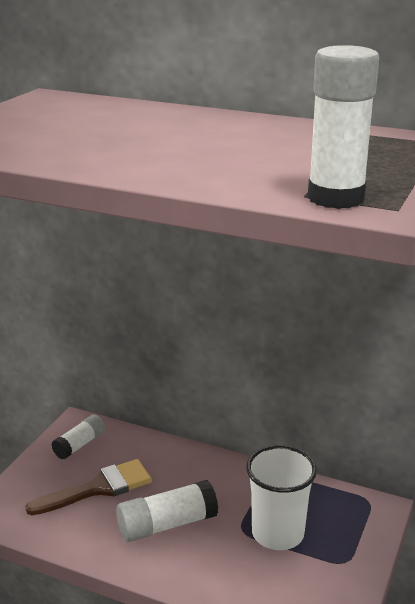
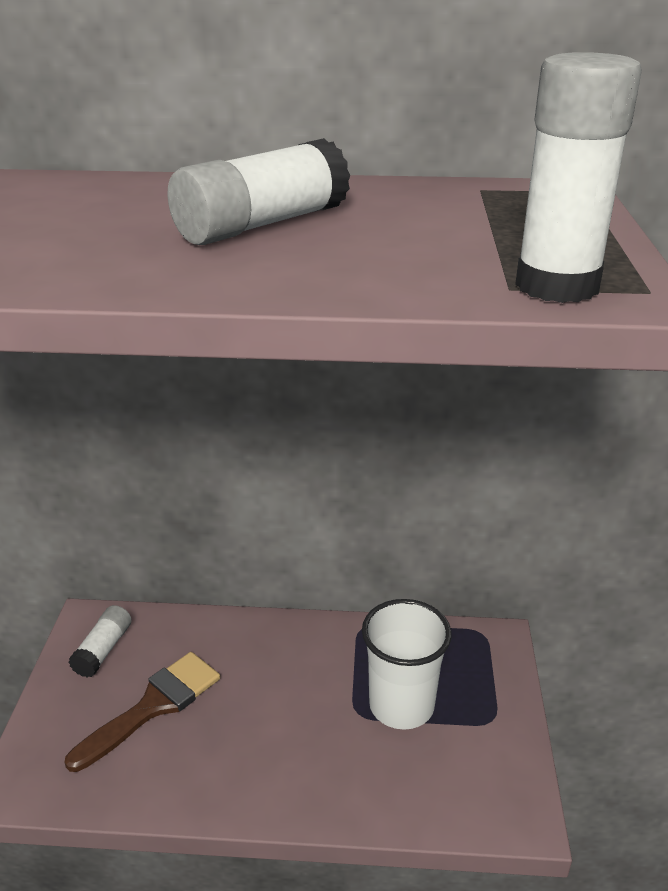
camera: 20 degrees left, 5 degrees up
(167, 524) = (264, 732): white glue stick -> white glue stick (262, 225)

